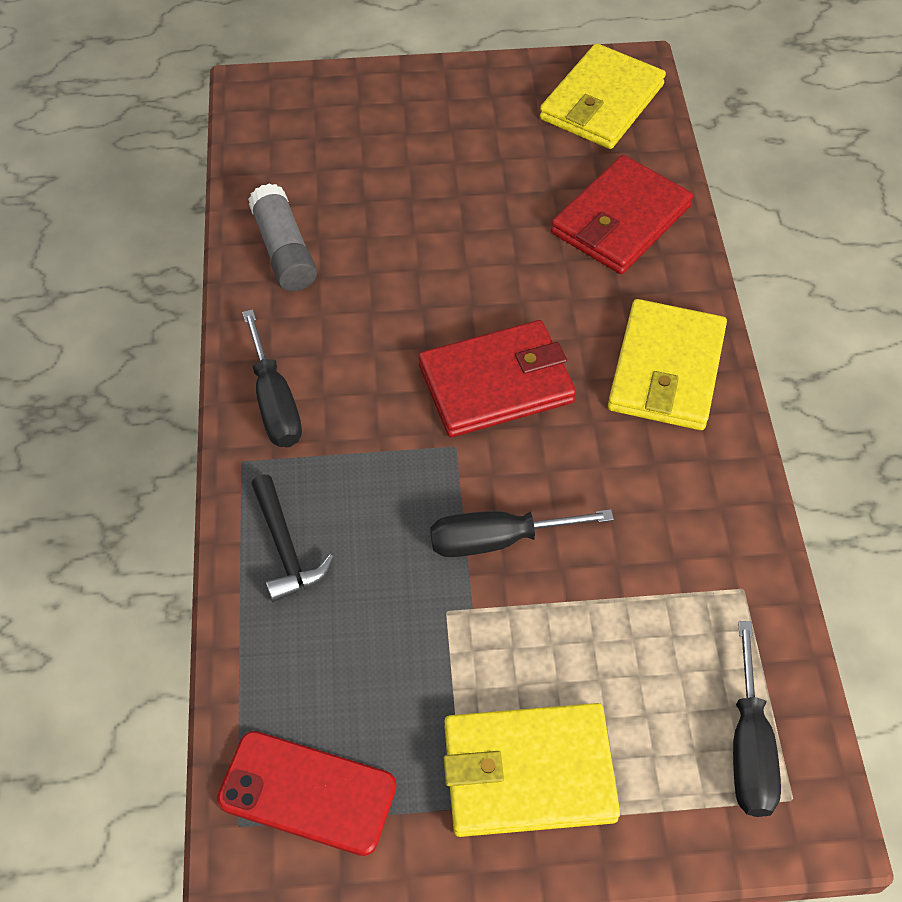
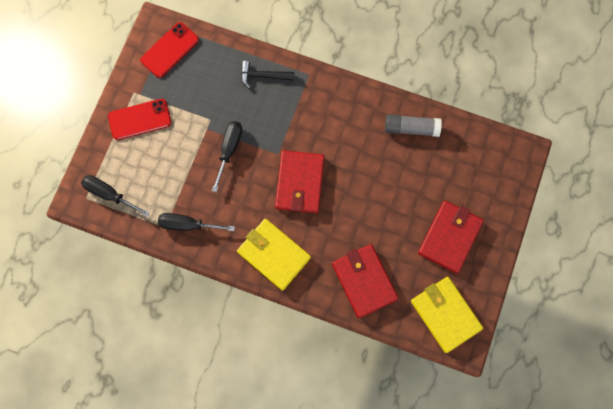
camera: 115 degrees right, 20 degrees up
(274, 402) = (331, 95): black screwdriver -> black screwdriver (187, 225)
(466, 135) = (450, 237): none -> red wallet
(528, 772) = (140, 119): yellow wallet -> red phone

